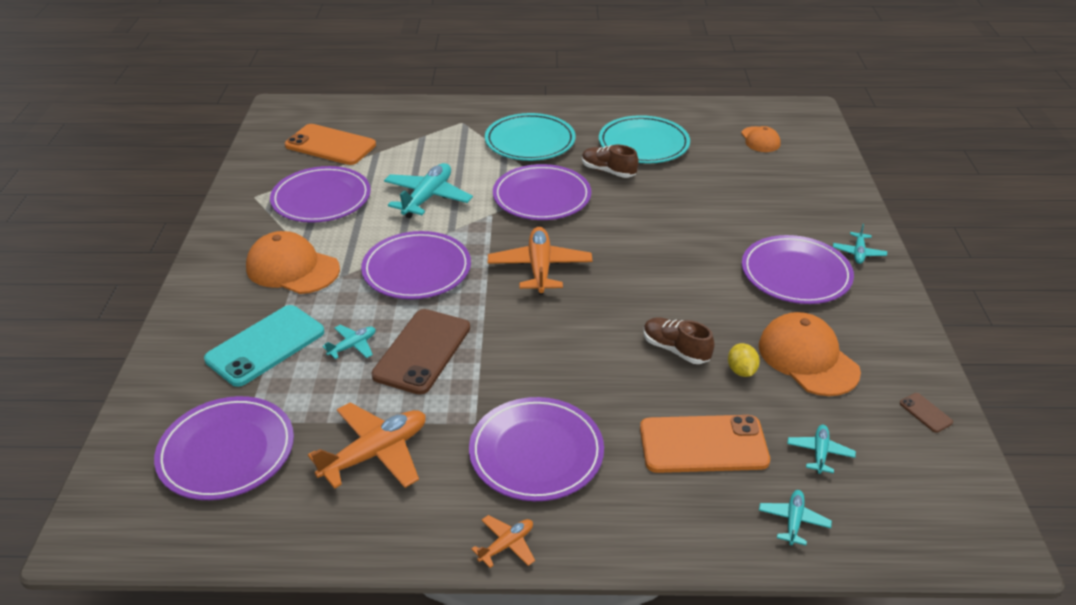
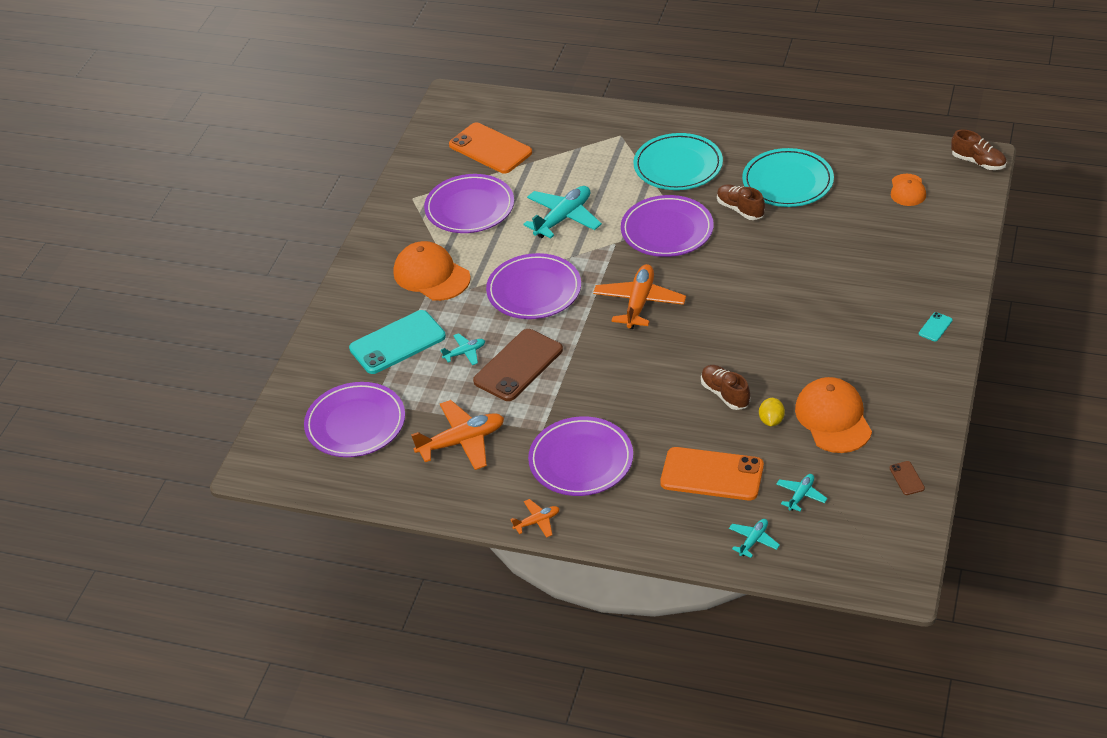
camera: 20 degrees right, 5 degrees up
(795, 274) = (865, 340): purple plate -> none
(810, 112) = (978, 162): none -> brown shoe
(858, 253) = (935, 327): turquoise plane -> turquoise phone

